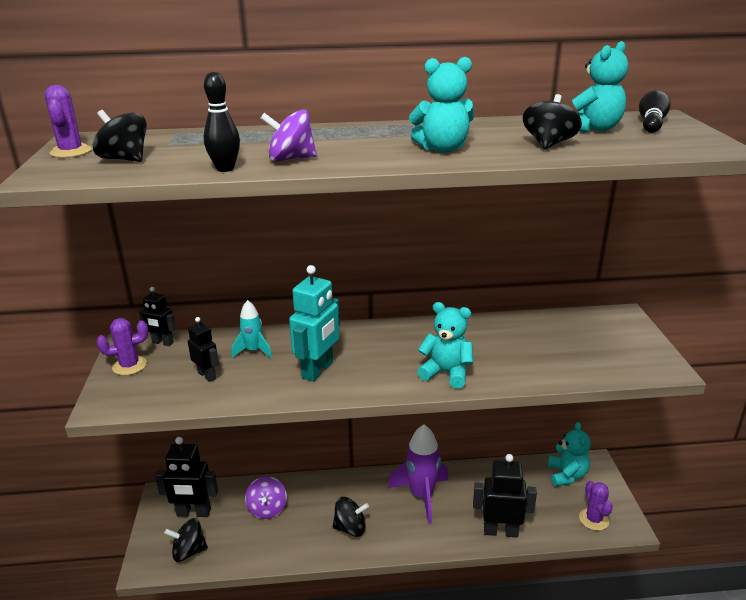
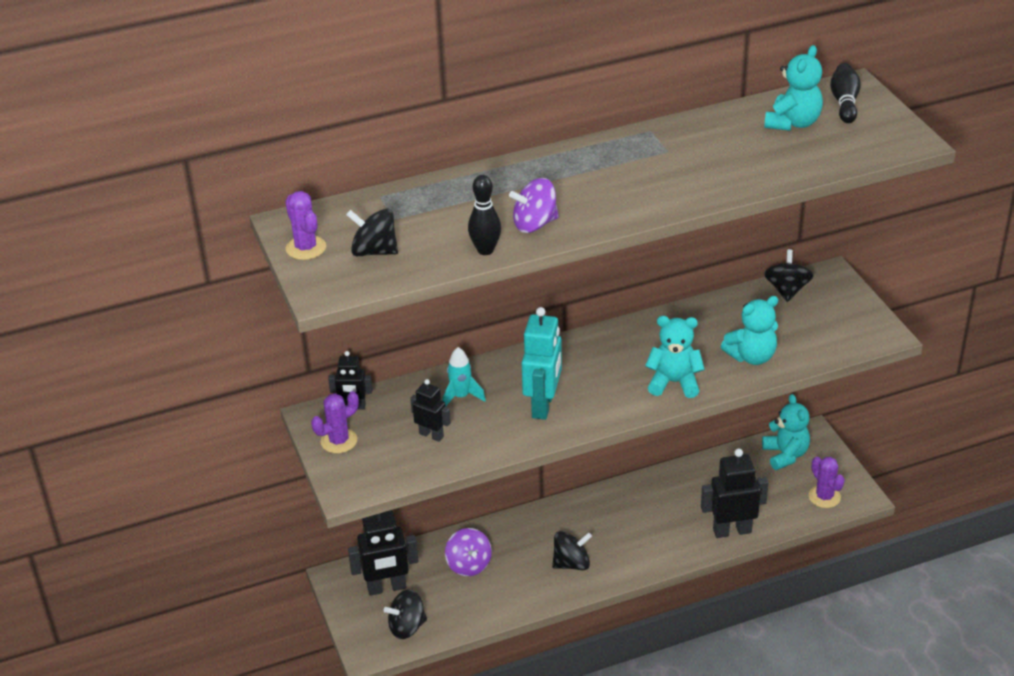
camera: 15 degrees left, 10 degrees up
(421, 496) = (635, 512): purple rocket -> none
(442, 148) = (666, 183): turquoise teddy bear -> turquoise teddy bear (751, 356)
(548, 144) = (760, 159): black spinning top -> black spinning top (787, 290)

